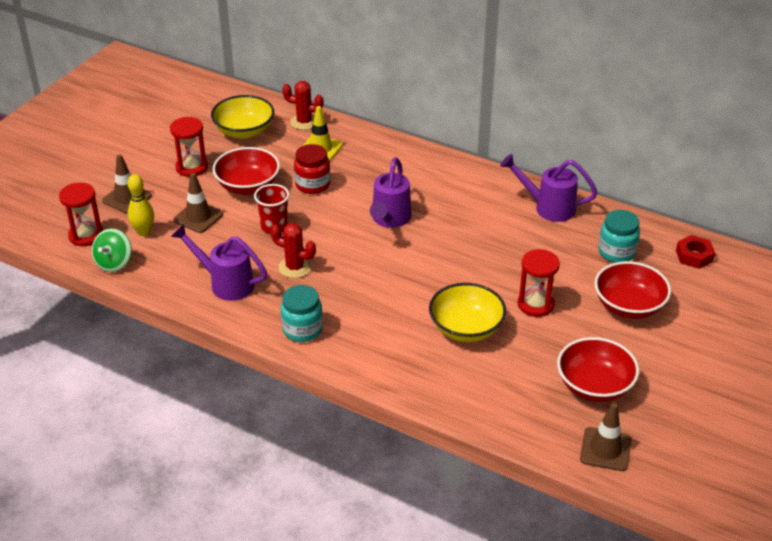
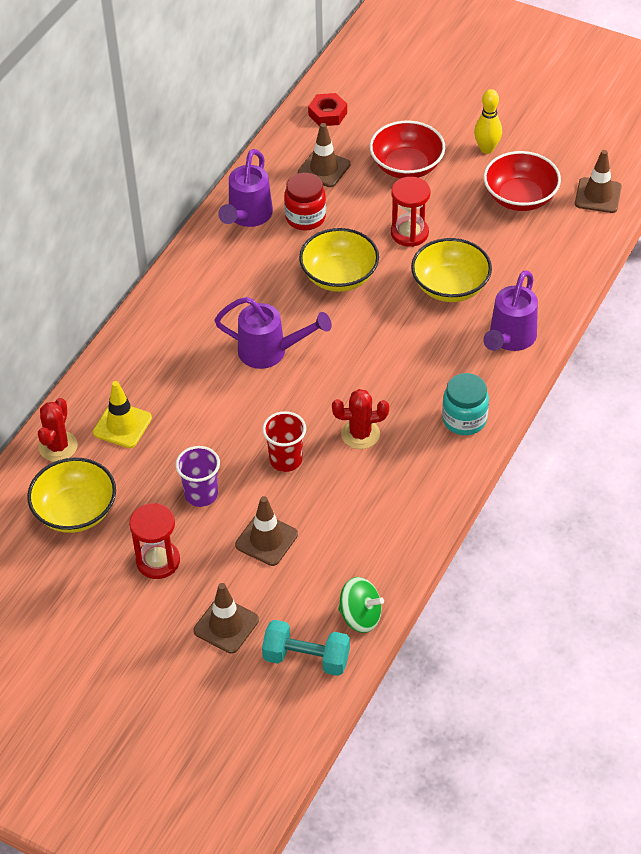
camera: 90 degrees left, 10 degrees up
(86, 235) = (306, 658): red hourglass -> turquoise dumbbell
(144, 232) = (297, 594): yellow bowling pin -> yellow bowling pin (486, 149)
(225, 283) = (392, 497): purple watering can -> purple watering can (509, 339)
(248, 186) = (201, 494): red bowl -> purple cup
(295, 267) = (360, 434): red cactus -> red cactus turned 60 degrees clockwise
(312, 185) = (200, 428): red jar -> red jar (305, 218)
(477, 259) = (339, 276): none -> yellow bowl
(616, 252) = (324, 168): turquoise jar -> brown traffic cone

